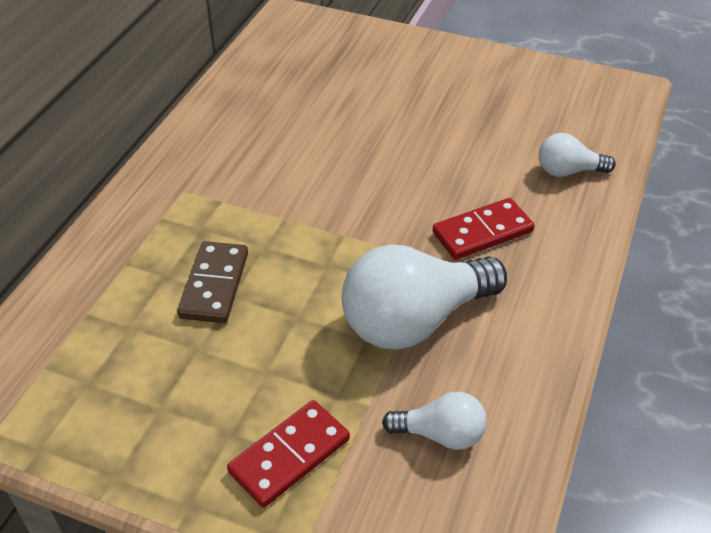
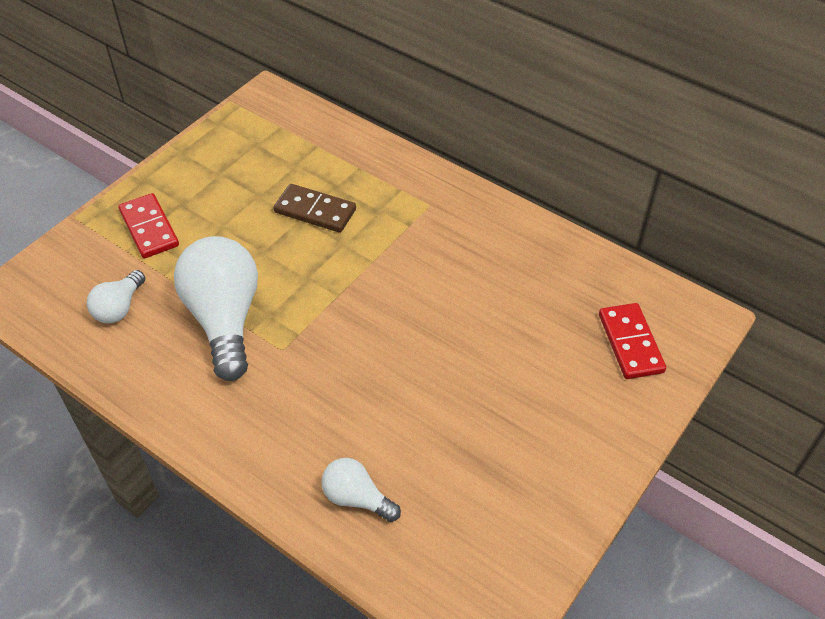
camera: 105 degrees right, 5 degrees up
(482, 232) = (300, 394): red domino -> red domino (630, 343)
(568, 171) = (357, 498): white light bulb -> white light bulb turned 75 degrees counterclockwise

